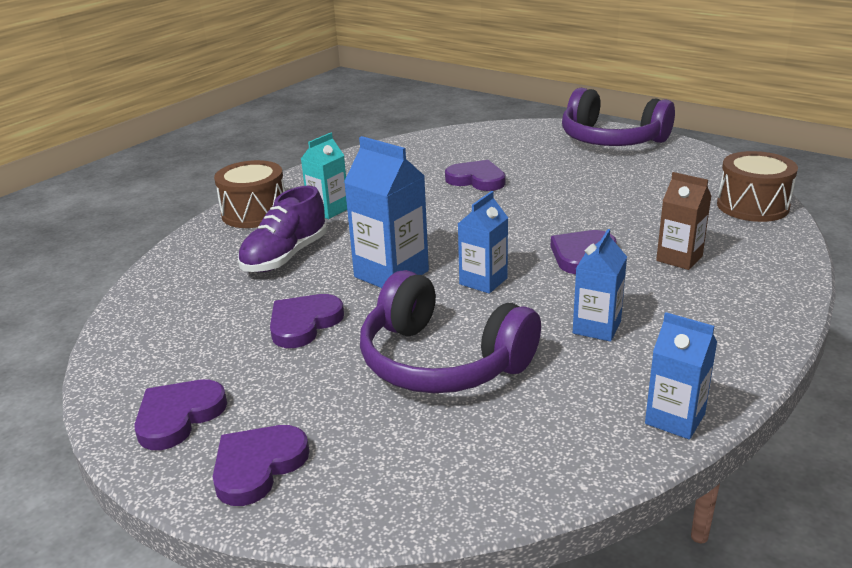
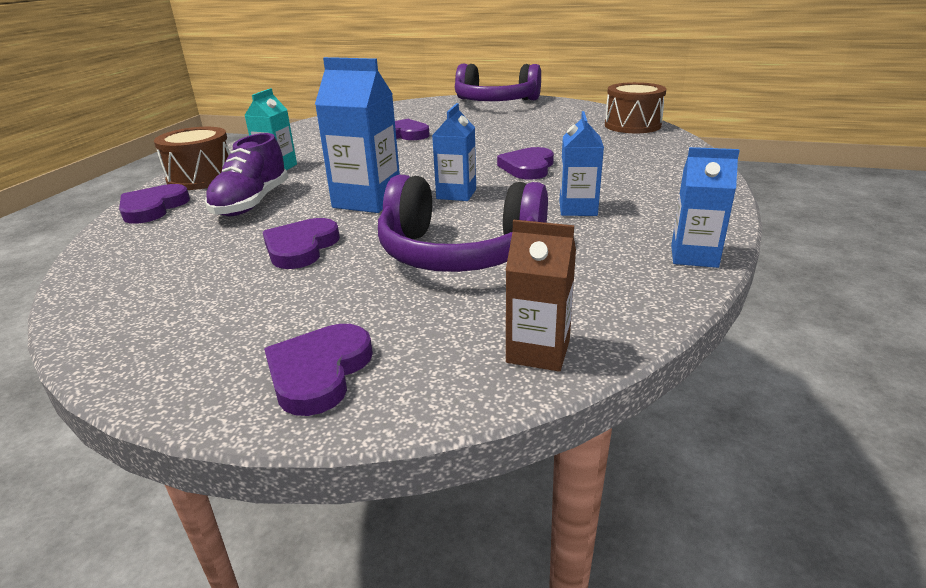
camera: 20 degrees left, 0 degrees up
(178, 416) = (197, 347): purple heart -> purple heart (153, 208)
(679, 258) = (606, 159): brown carton -> brown carton (538, 351)

